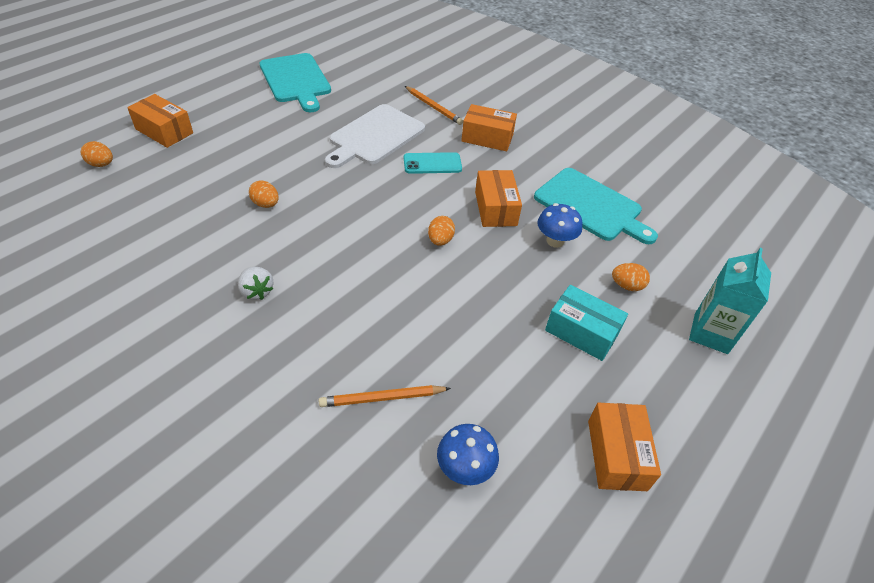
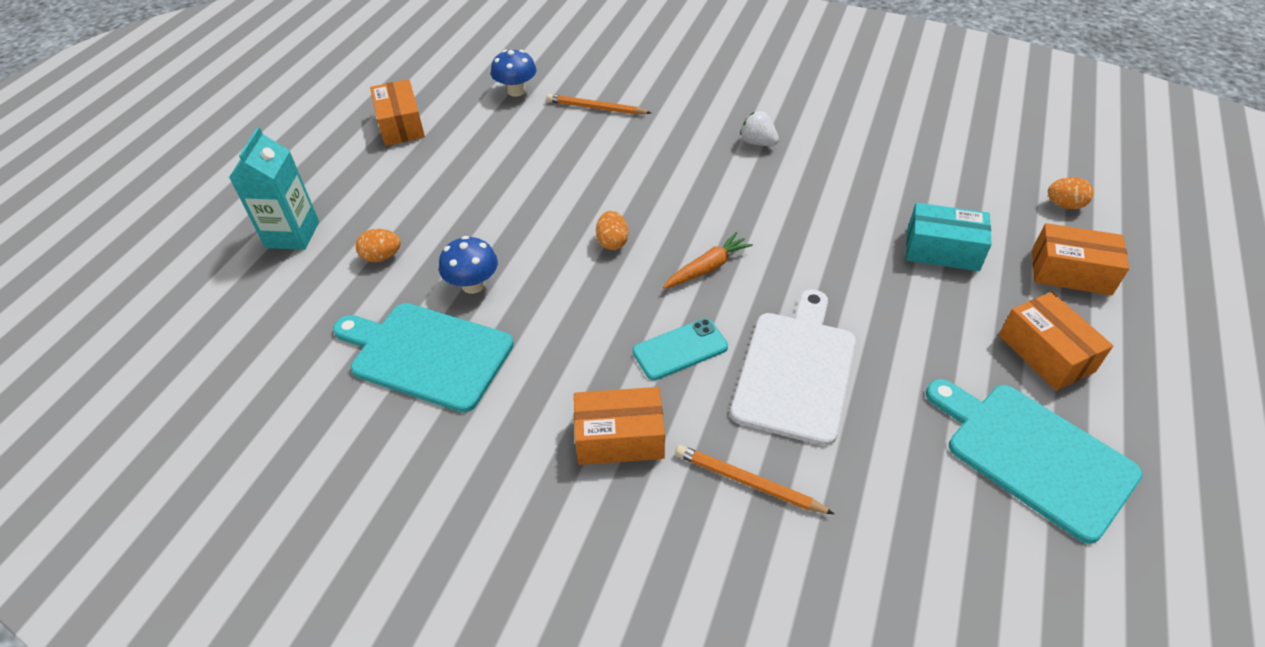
camera: 165 degrees right, 0 degrees up
(266, 204) = (836, 220): orange egg -> none
(382, 398) = (596, 108): orange pencil -> orange pencil turned 135 degrees counterclockwise
(383, 201) = (707, 268): none -> orange carrot
(495, 208) = (561, 306): orange box -> orange box (1045, 353)
(581, 332) = (433, 197): turquoise box -> turquoise box (942, 250)

